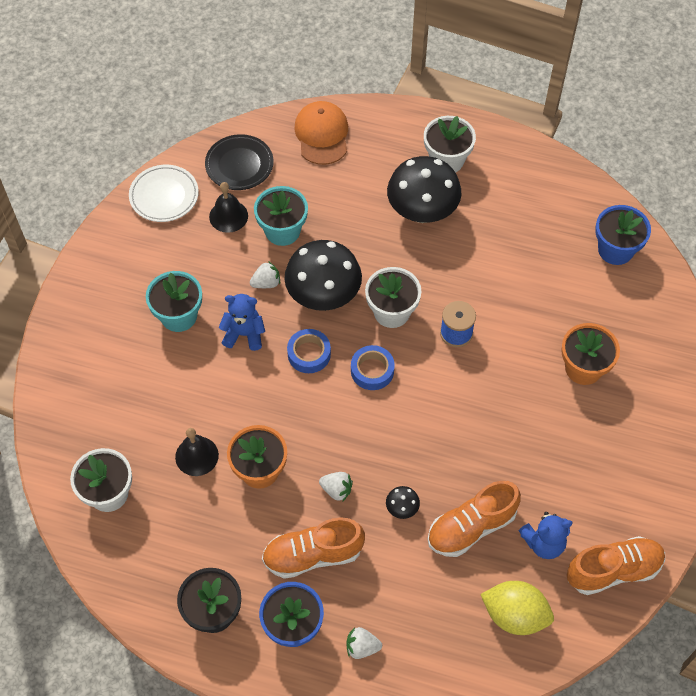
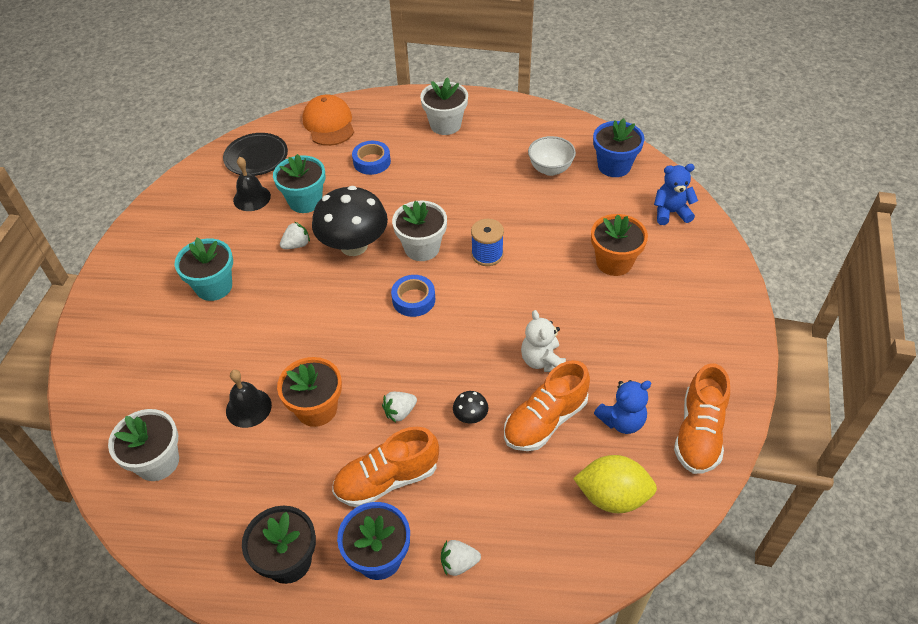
camera: 10 degrees left, 10 degrees down
(164, 196) = (188, 192): white plate -> none
(244, 334) = (281, 291): blue teddy bear -> blue teddy bear (671, 212)
(309, 354) = (349, 296): blue tape -> blue tape (372, 162)
(336, 490) = (400, 412): white strawberry -> white strawberry turned 135 degrees clockwise
(422, 211) = (432, 165): black mushroom -> none
(483, 464) = (542, 360): none -> white teddy bear
(546, 240) = (550, 169): none -> white bowl
(613, 570) = (698, 433): orange shoe -> orange shoe turned 135 degrees clockwise

